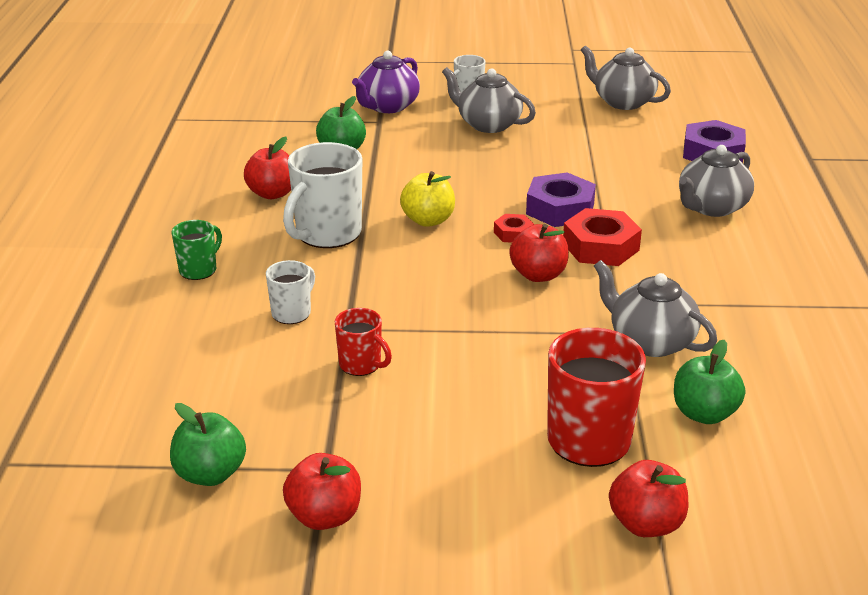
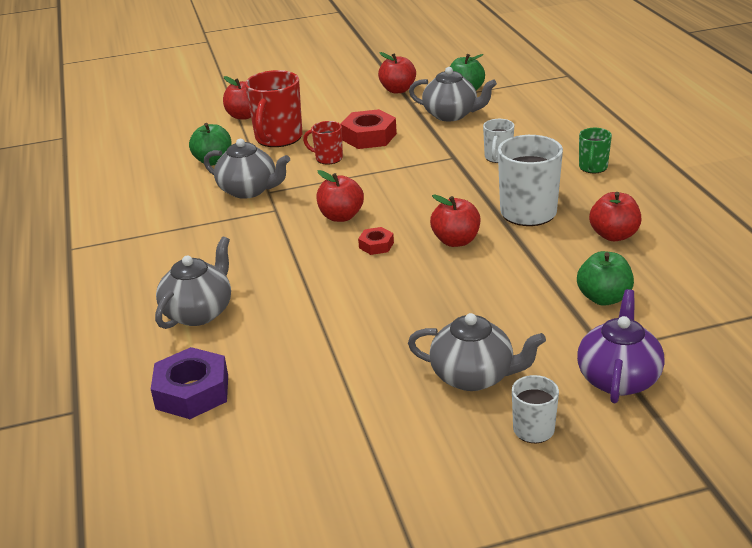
camera: 165 degrees right, 0 degrees up
(361, 365) = (428, 142): red mug -> red mug (328, 158)
(428, 220) = (456, 241): yellow apple -> red apple
(560, 209) = (344, 278): purple nut -> none
(600, 247) = (298, 249): red nut -> red nut (369, 137)
(622, 102) = (316, 469): grey teapot -> grey teapot (451, 115)

